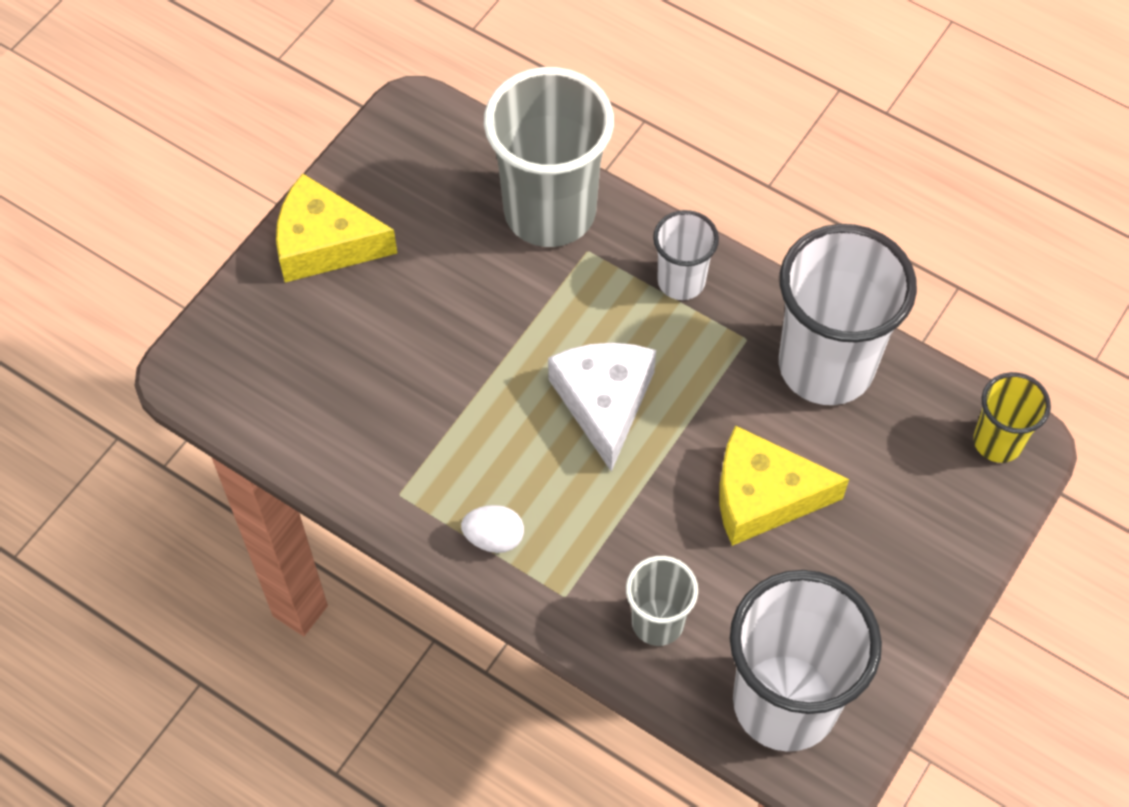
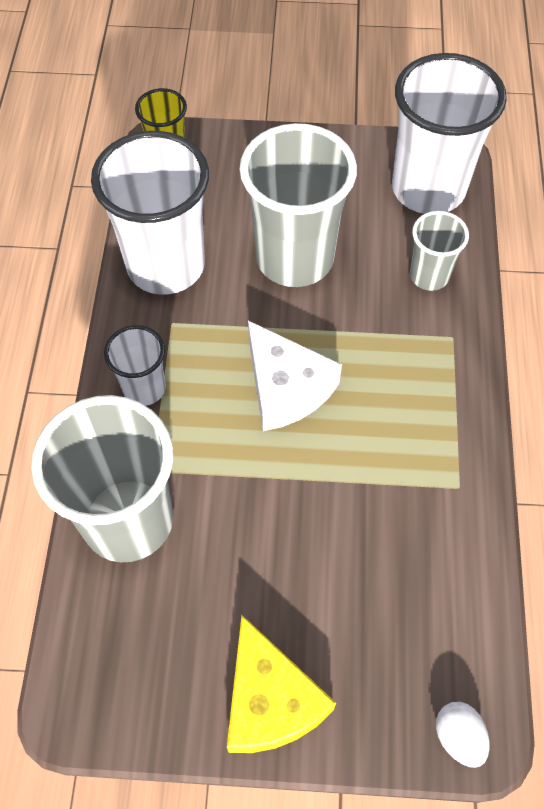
camera: 120 degrees left, 0 degrees up
(494, 538) = (445, 402): white egg -> white egg (458, 737)
(604, 402) = (286, 388): white cheese -> white cheese turned 90 degrees counterclockwise
(763, 496) = (294, 258): yellow cheese -> grey cup

